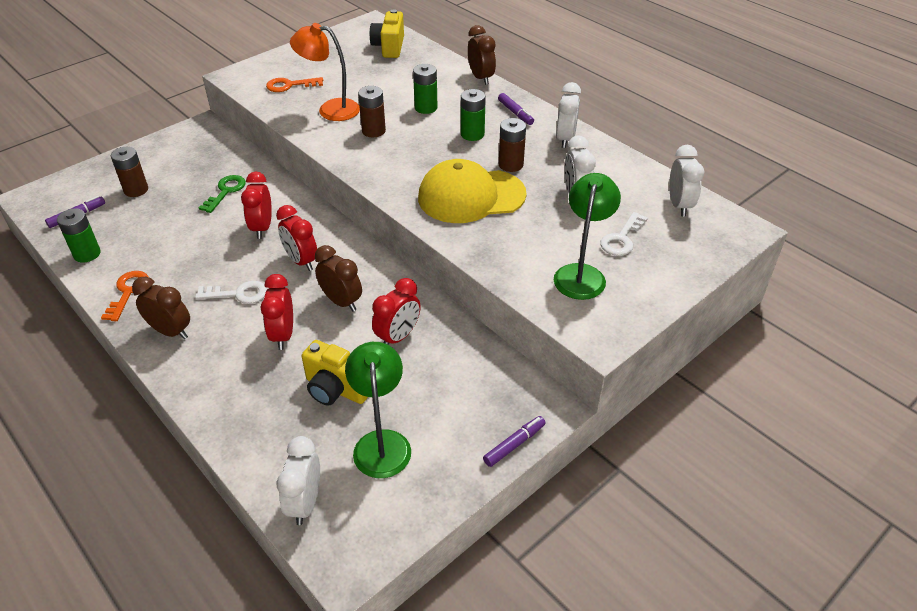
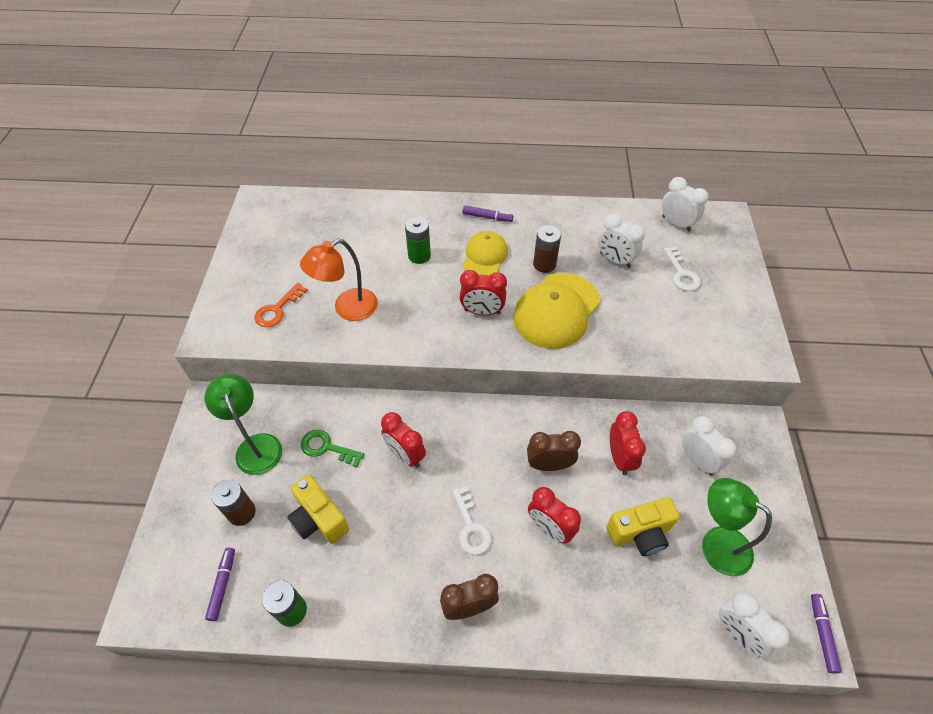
camera: 45 degrees left, 10 degrees up
(128, 292) = (383, 609): orange key -> none
(226, 191) = (327, 447): green key -> green key turned 45 degrees counterclockwise
(238, 294) = (471, 527): white key -> white key turned 120 degrees clockwise
(301, 261) = (475, 457): red clock -> red clock (482, 312)
(373, 131) = (411, 305): brown battery -> none
(389, 47) = (308, 216): yellow camera -> yellow camera (319, 519)
(472, 134) = (484, 256): green battery -> yellow cap
(481, 78) = (421, 201): brown clock -> none
(514, 444) = (776, 469): purple marker -> purple marker (822, 634)
(565, 139) = (548, 217): white clock -> white clock (697, 460)
(581, 274) = (697, 318): green lamp -> green lamp (256, 445)

